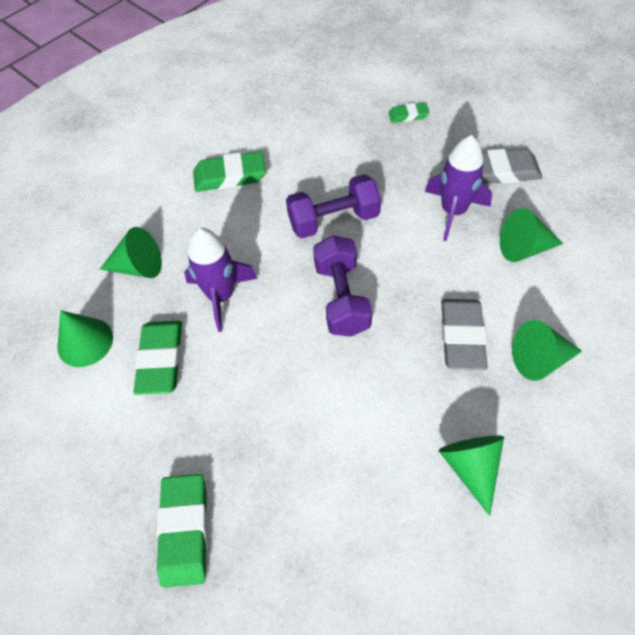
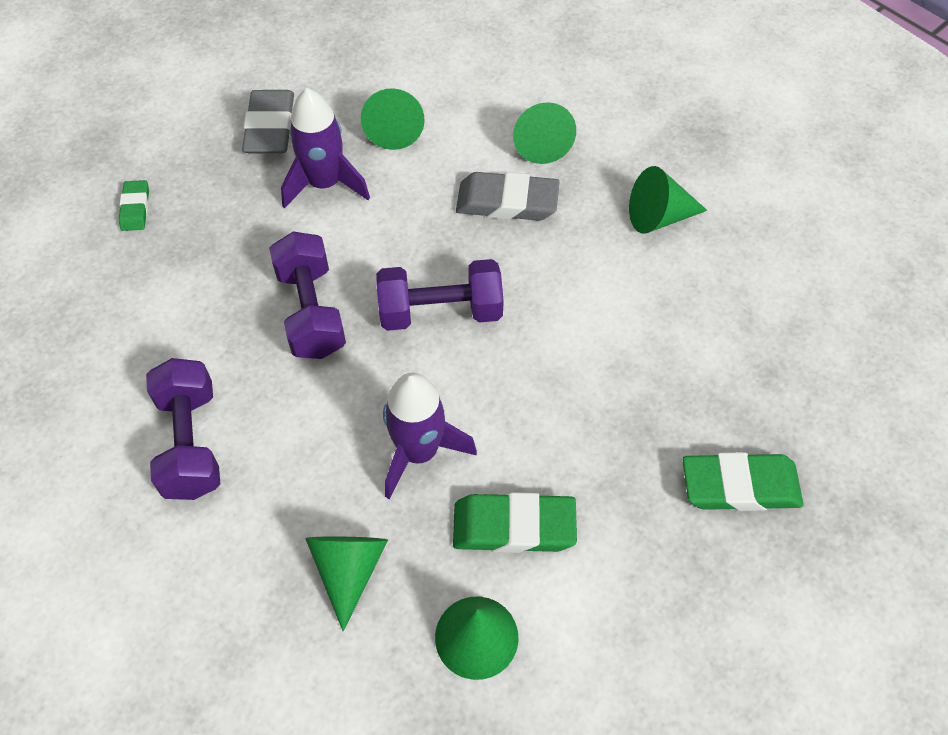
camera: 90 degrees left, 0 degrees up
(230, 176) = (191, 443): green eraser -> purple dumbbell

